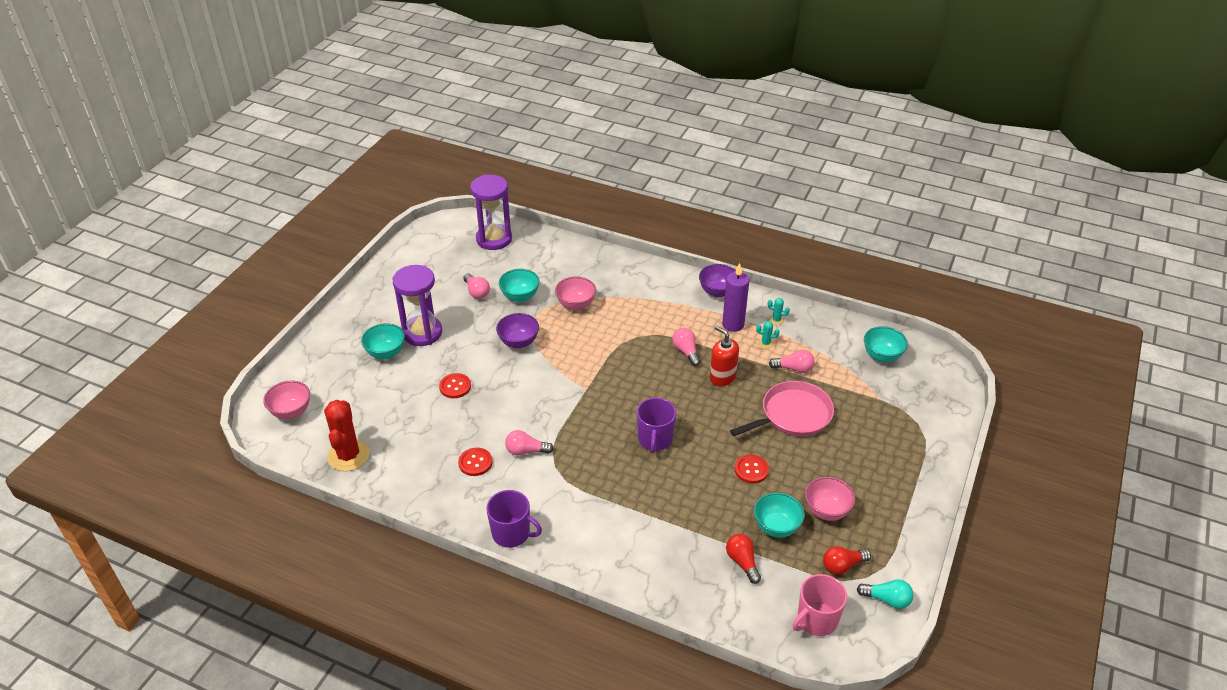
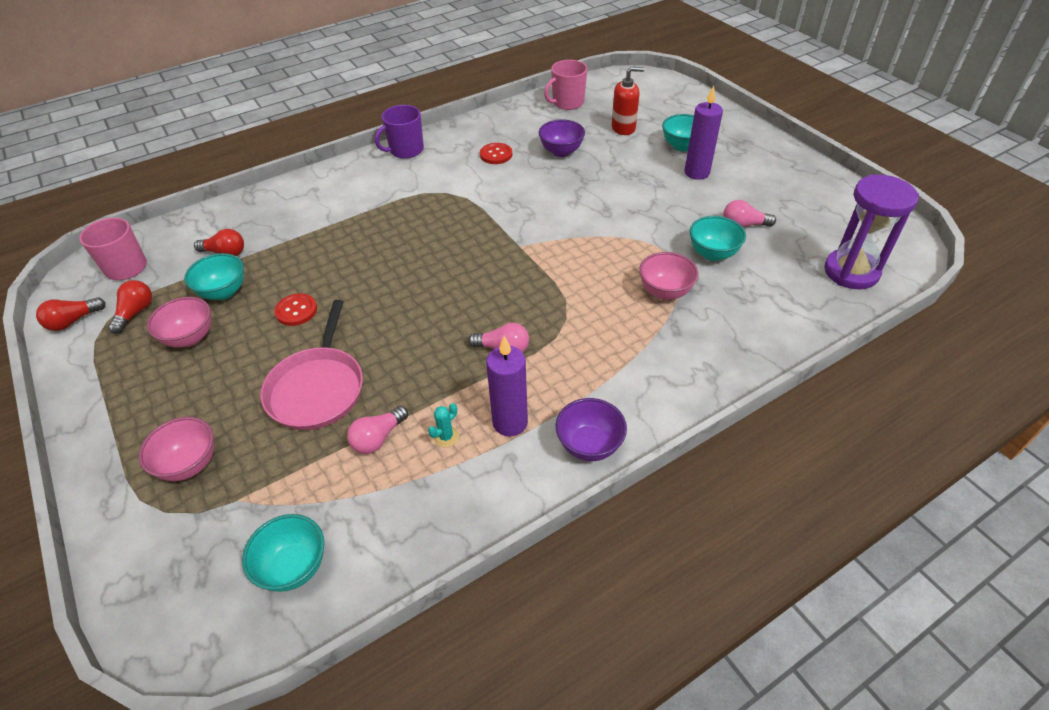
camera: 125 degrees right, 5 degrees up
(291, 412) = (643, 89): pink bowl -> pink bowl (190, 464)
(348, 456) = (567, 103): red cactus -> pink mug
(422, 333) = (697, 173): purple hourglass -> purple candle
(455, 386) = (600, 170): red button -> none
(518, 342) = (631, 226): purple bowl -> purple bowl (561, 152)
(526, 451) = (480, 183): pink light bulb -> none
(655, 439) = (407, 263): purple mug -> none
(722, 377) = (433, 358): red soap dispenser -> red soap dispenser (623, 128)
(776, 320) = (477, 480): turquoise cactus -> none
(887, 599) = (73, 321): turquoise light bulb -> red light bulb

